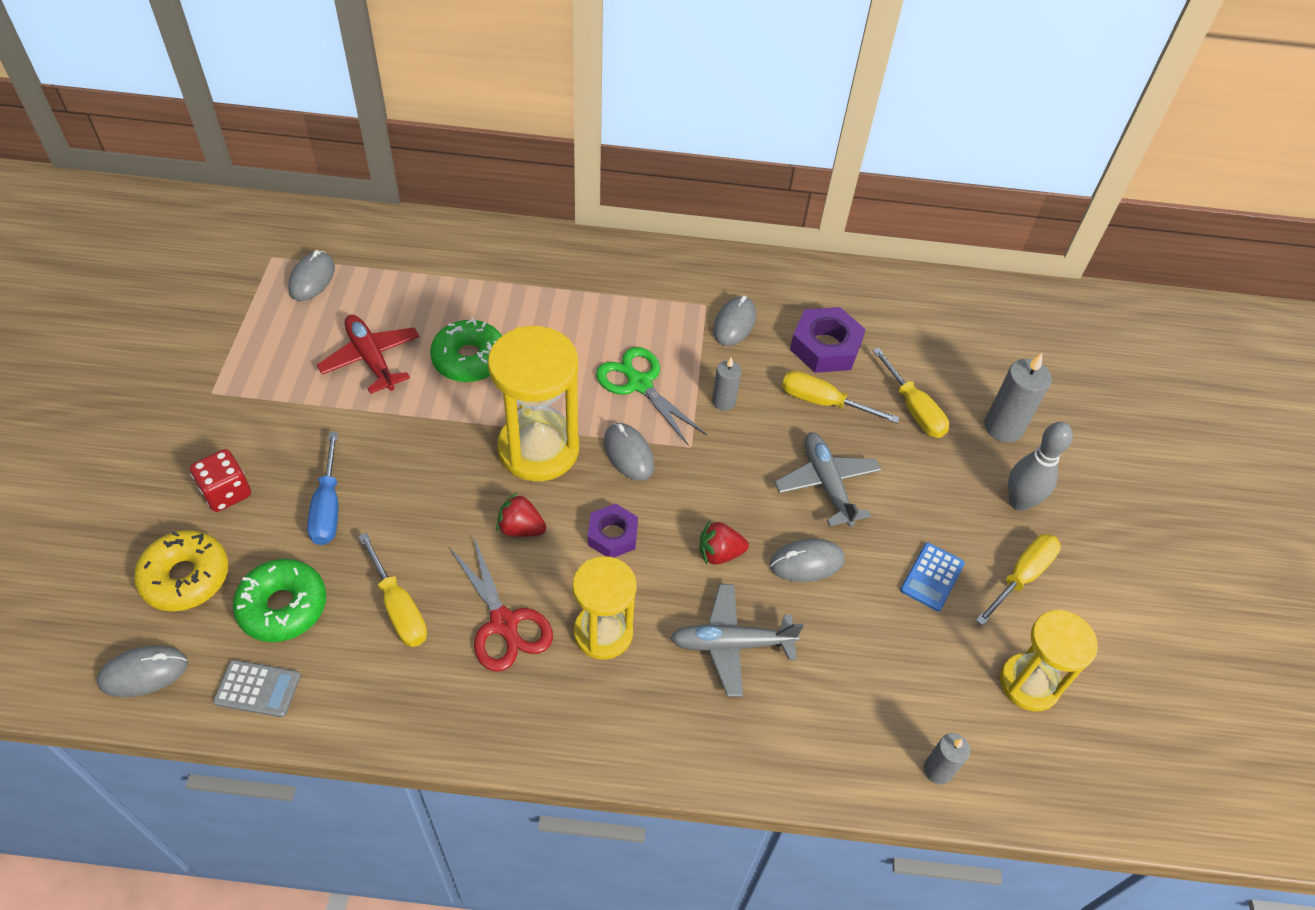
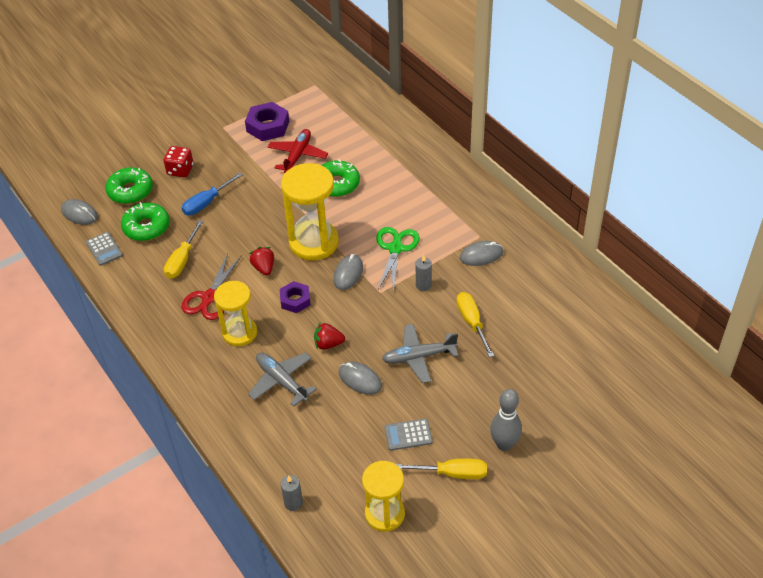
camera: 55 degrees right, 5 degrees down
(186, 577) = (130, 191): yellow donut -> green donut
(312, 279) = (318, 105): grey mouse -> none
(719, 553) = (328, 344): red strawberry -> red strawberry turned 45 degrees counterclockwise
(825, 347) = (512, 299): purple nut -> purple nut (268, 126)
(826, 484) = (418, 357): grey plane -> grey plane turned 135 degrees counterclockwise
(914, 409) = (515, 362): yellow screwdriver -> none
(932, 577) = (408, 435): blue calculator -> grey calculator
(1003, 427) = (551, 407): grey candle -> none

